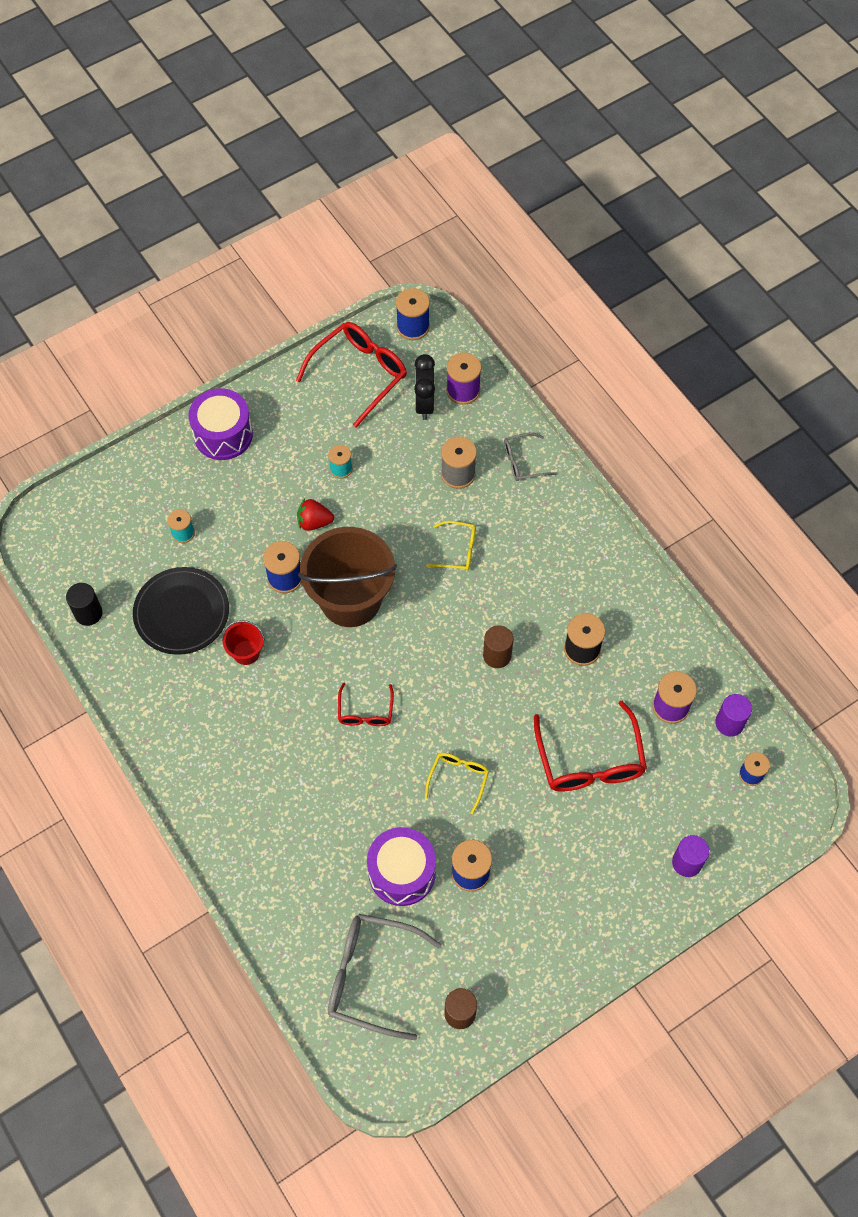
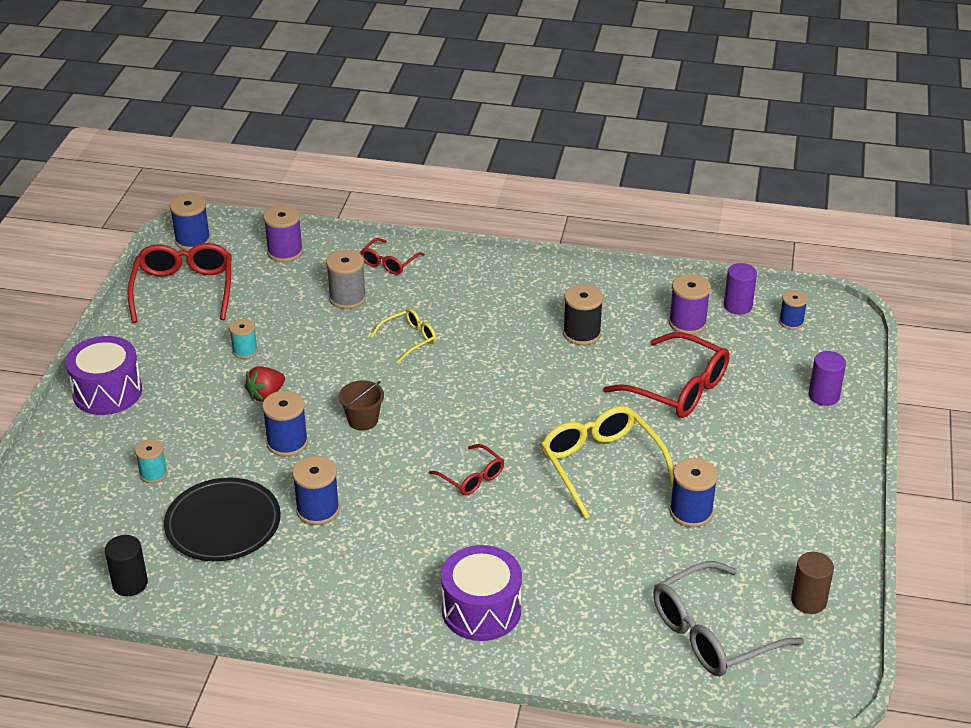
camera: 45 degrees left, 25 degrees down
(246, 652) = (318, 510): red bucket -> blue spool
(350, 599) = (363, 420): brown bucket -> brown bucket, size x0.44
(402, 872) = (641, 551): purple drum -> purple drum (481, 610)
(424, 404) = (264, 276): black clock -> none
(458, 779) = (601, 465): yellow glasses -> yellow glasses, size x1.84
(497, 655) = (525, 377): brown cylinder -> none
(523, 462) = (389, 263): grey glasses -> red glasses

